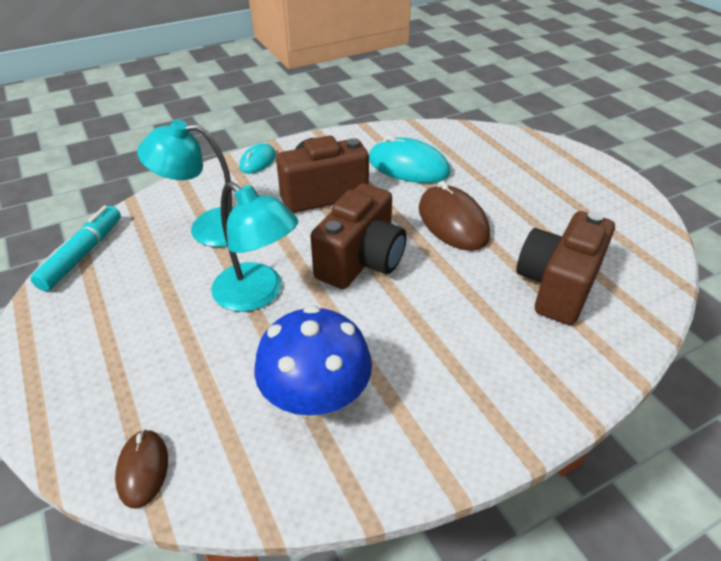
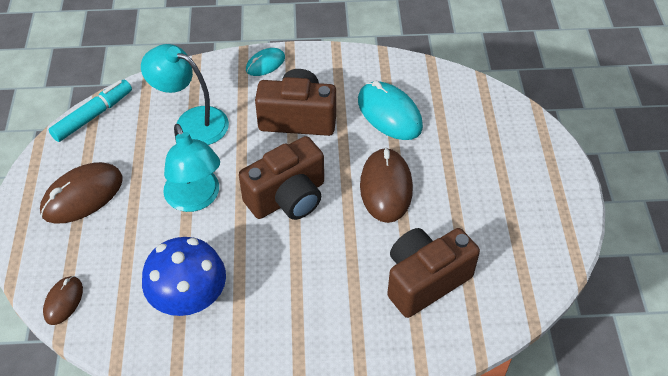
camera: 25 degrees right, 10 degrees up
(109, 336) = (82, 195): none -> brown mouse

